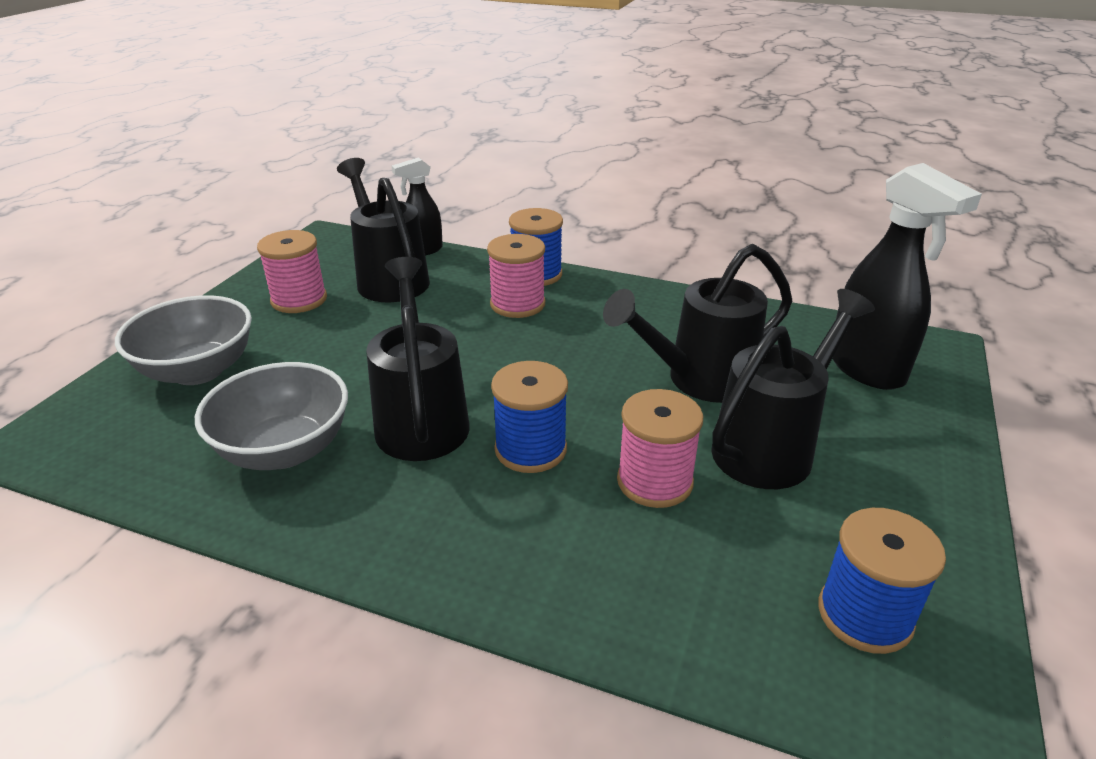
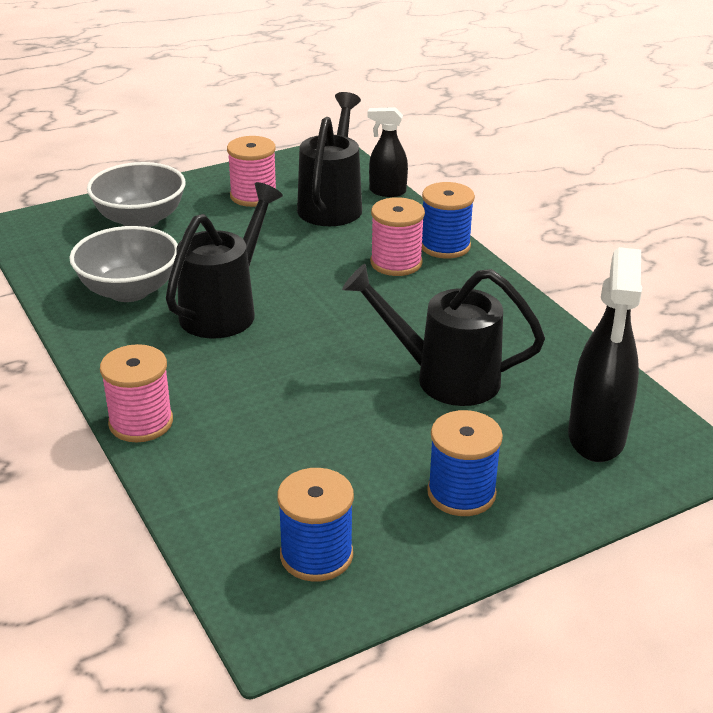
camera: 40 degrees right, 0 degrees up
(530, 449) = (262, 361): blue spool -> blue spool (461, 493)
(654, 481) = (309, 419): pink spool -> pink spool (141, 422)
(770, 447) = (421, 443): black watering can -> none

